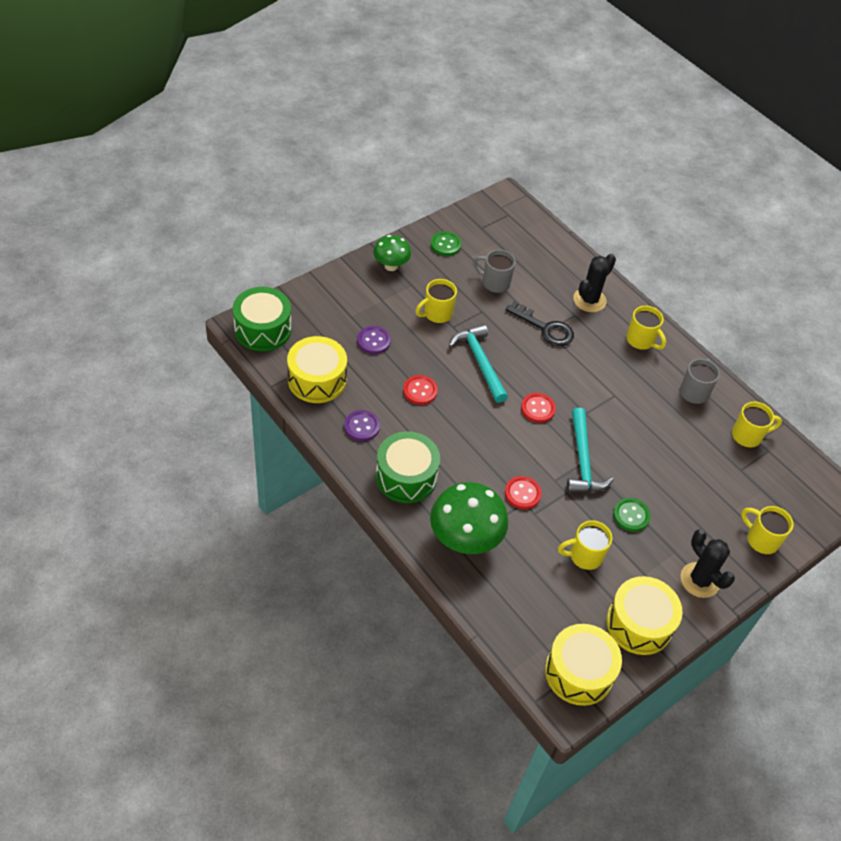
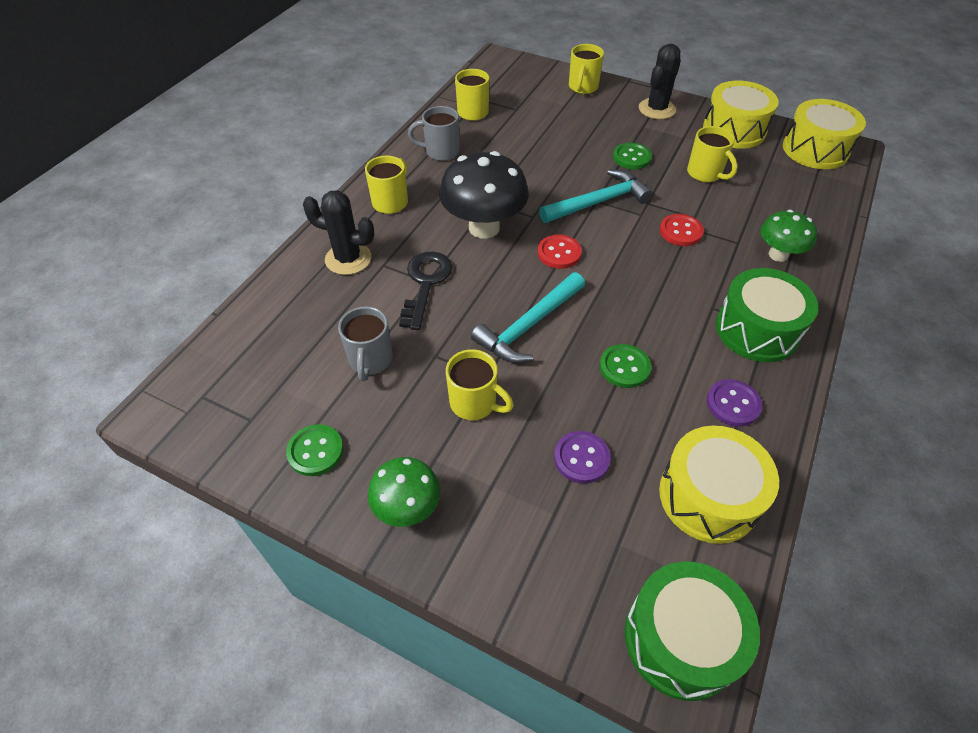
camera: 110 degrees left, 0 degrees up
(420, 391) = (624, 367): red button -> green button
(464, 540) = (778, 255): green mushroom -> green mushroom, size x0.59
(586, 379) = (484, 228): none -> black mushroom

